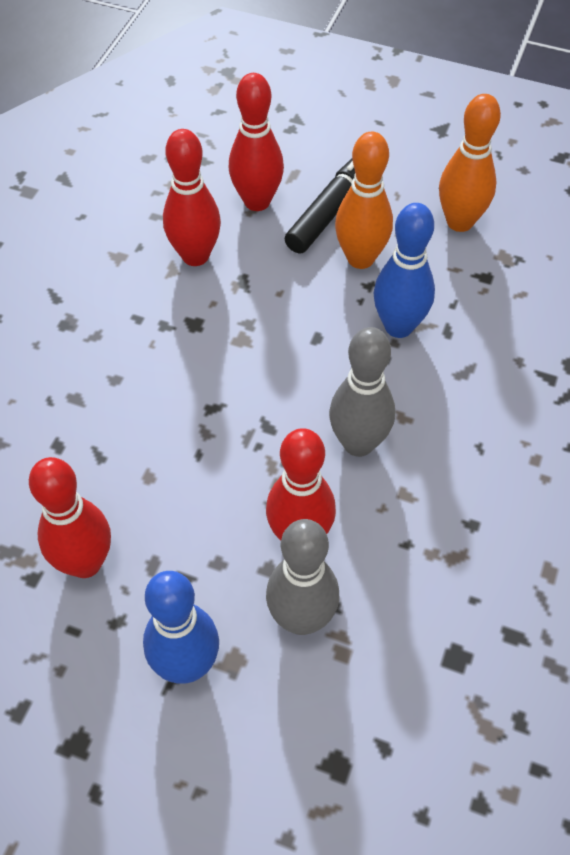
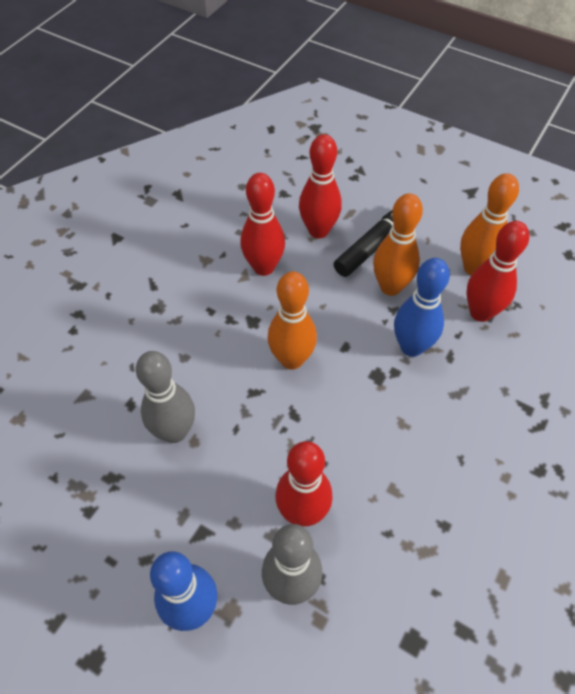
camera: 10 degrees right, 0 degrees up
(85, 563) = (131, 505): red bowling pin -> red bowling pin (480, 312)
(252, 362) = (291, 359): none -> orange bowling pin
(358, 443) = (363, 440): grey bowling pin -> grey bowling pin (175, 431)

